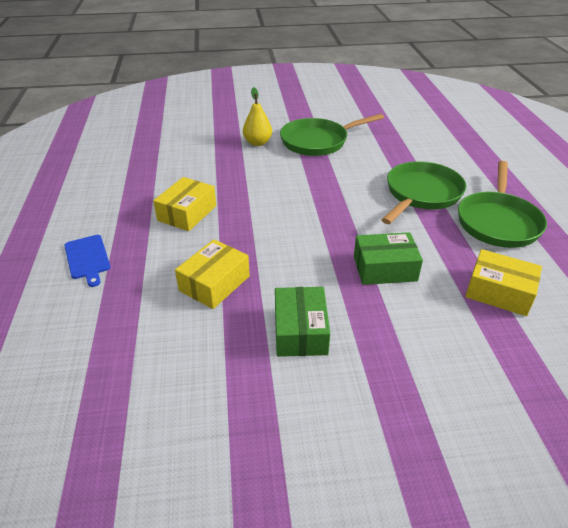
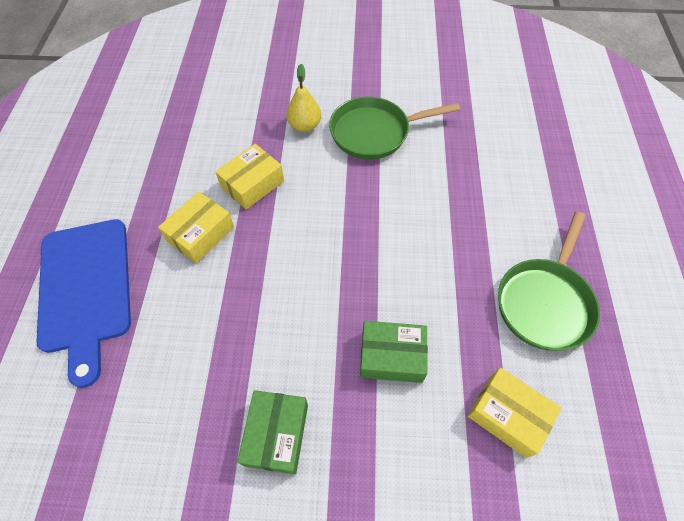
camera: 10 degrees right, 20 degrees up
(87, 258) = (85, 289): blue cutting board -> blue cutting board, size x2.16
(214, 283) = (205, 348): yellow box -> yellow box (252, 184)
(421, 194) = (469, 242): green pan -> none

